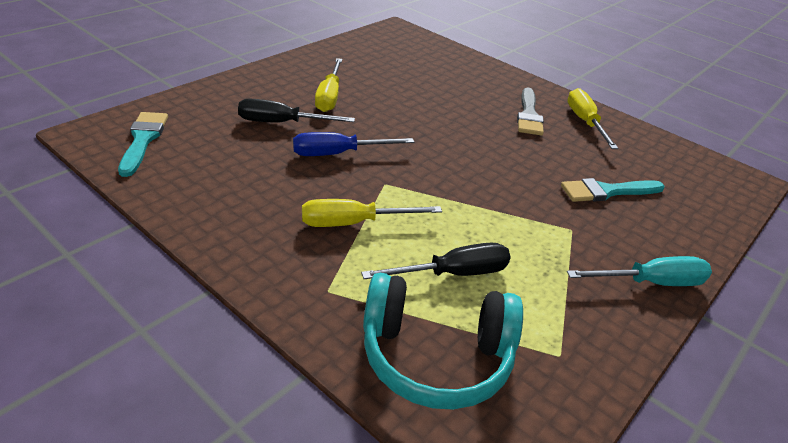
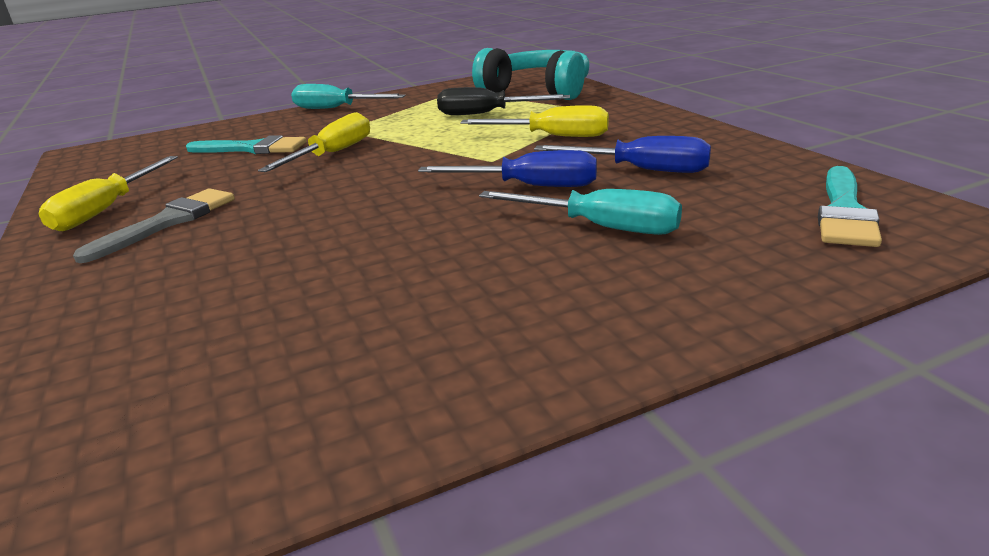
camera: 150 degrees left, 10 degrees down
(265, 175) = (641, 170): none -> blue screwdriver
(282, 123) = (600, 227): black screwdriver -> turquoise screwdriver
(329, 97) = (483, 270): yellow screwdriver -> yellow screwdriver (333, 154)

